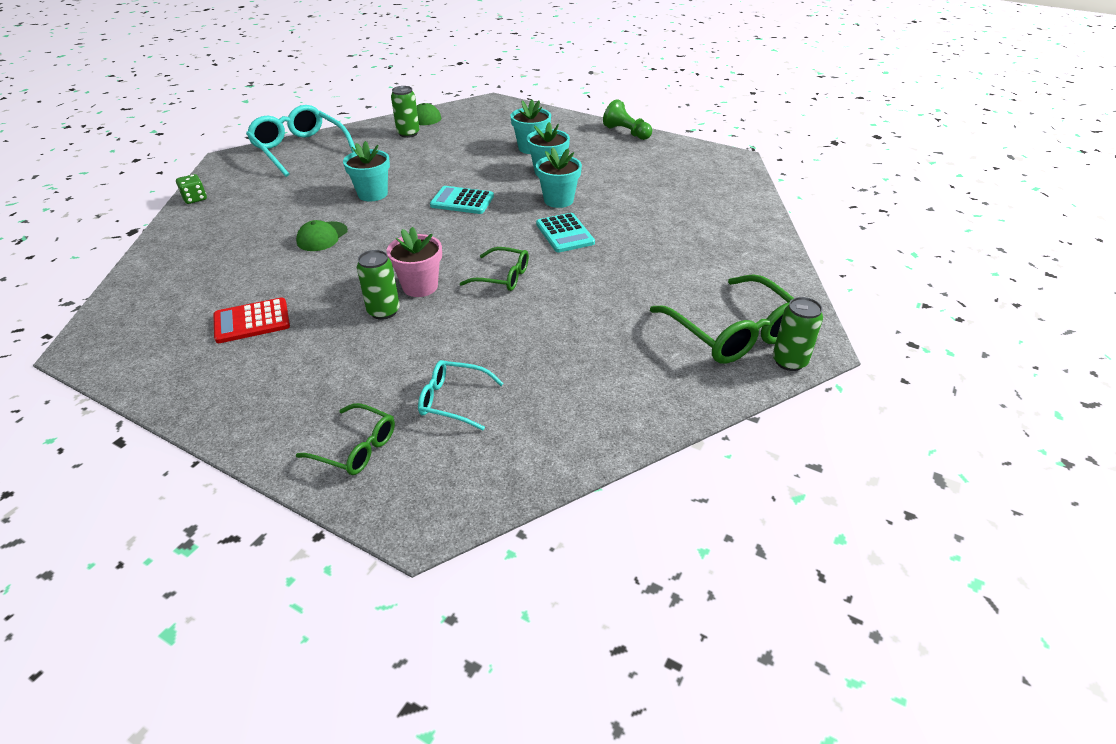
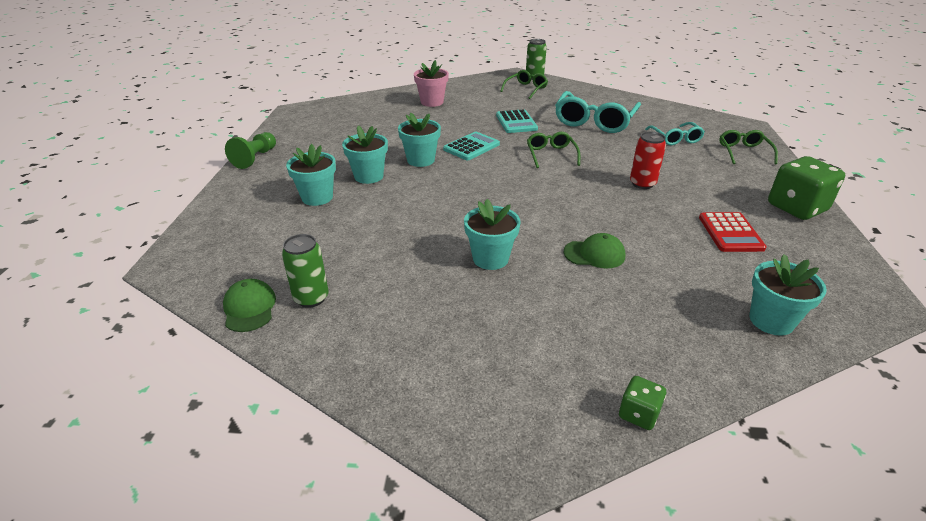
camera: 115 degrees left, 5 degrees down
(162, 278) = (771, 321): none -> turquoise flower pot
(218, 399) = (796, 208): none -> green dice
(252, 321) = (730, 233): red calculator -> red calculator turned 45 degrees clockwise
(300, 149) = (419, 387): turquoise glasses -> turquoise glasses (594, 121)
(383, 311) = (642, 183): green can -> red can
(420, 286) = (599, 180): pink flower pot -> pink flower pot (432, 102)
(462, 201) = (459, 202): turquoise calculator -> turquoise calculator (516, 122)
(732, 332) = (526, 89): green glasses -> green glasses, size x0.55

